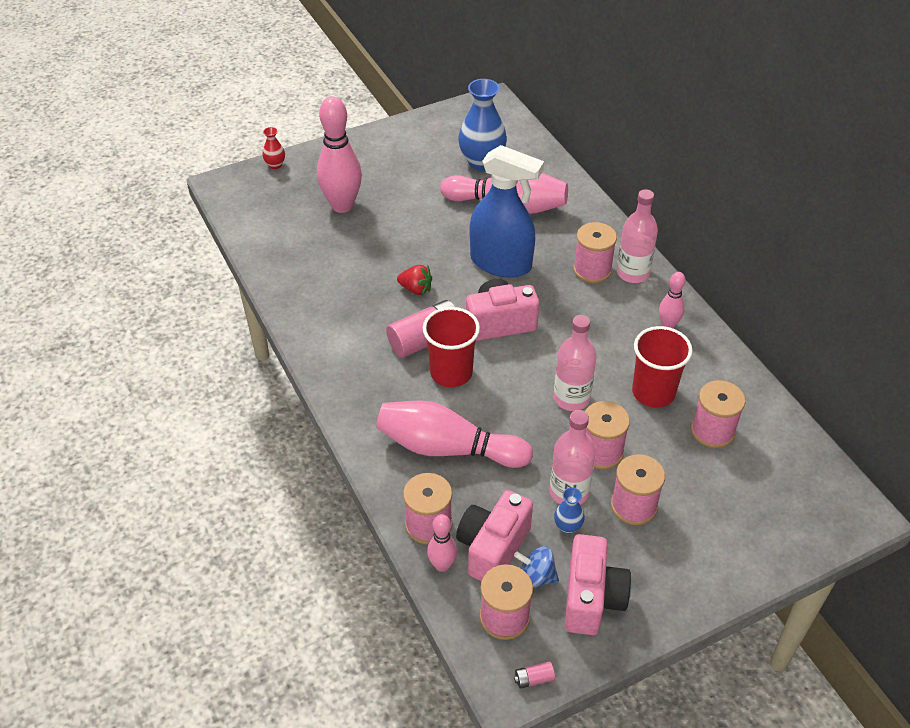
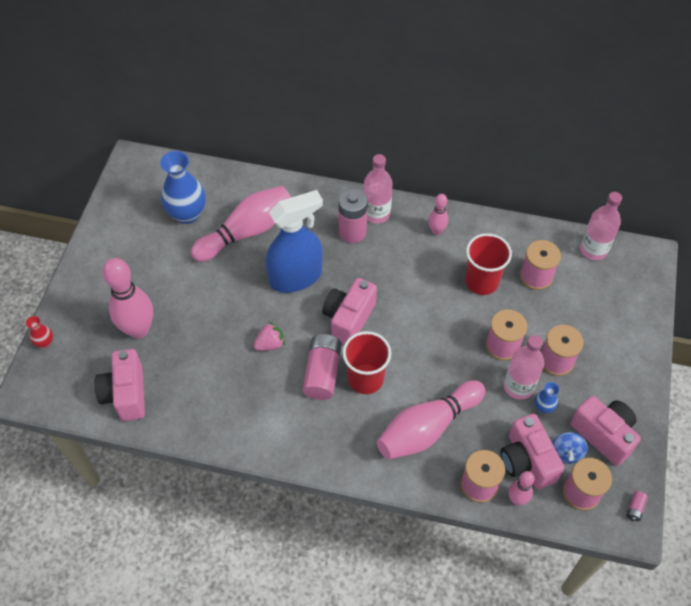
camera: 50 degrees left, 10 degrees up
(277, 236) = (126, 394): none -> pink camera
(416, 289) = (270, 344): red strawberry -> pink strawberry
(536, 577) = (566, 453): blue spinning top -> blue spinning top turned 45 degrees counterclockwise
(571, 398) = (448, 328): pink bottle -> pink bottle (593, 250)
(592, 270) = (352, 232): pink spool -> pink battery

